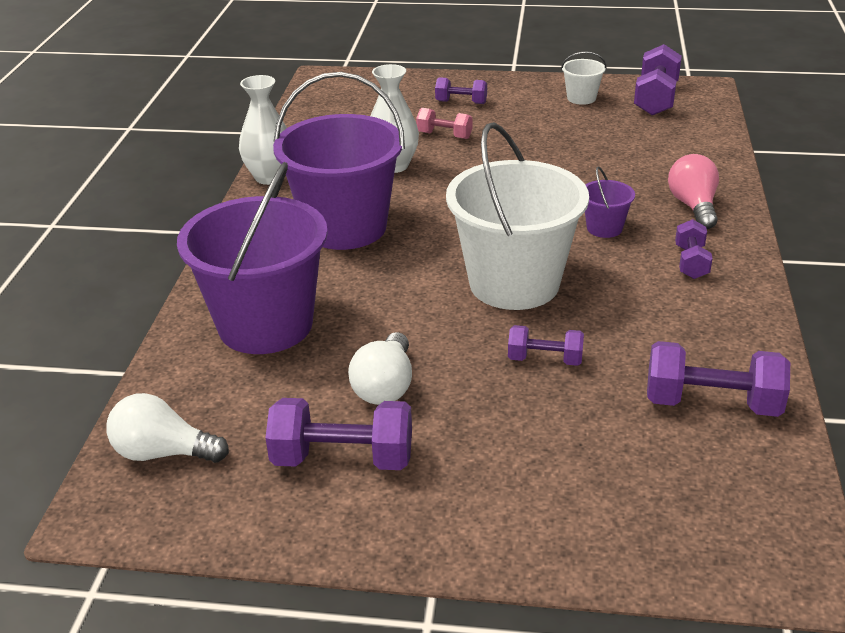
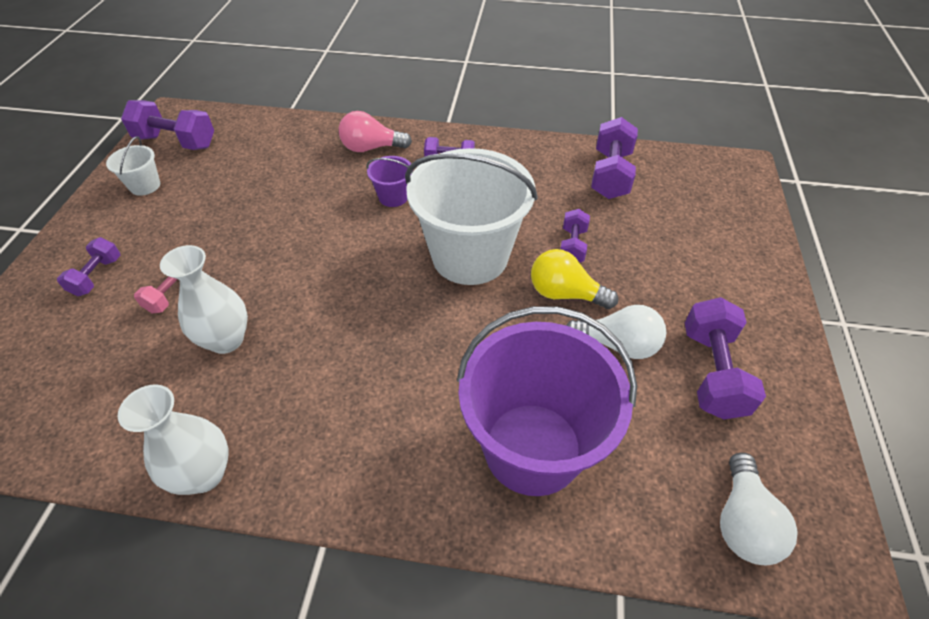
camera: 90 degrees left, 15 degrees up
(345, 227) = (351, 383): purple bucket -> none
(461, 350) = (565, 294): none -> yellow light bulb

